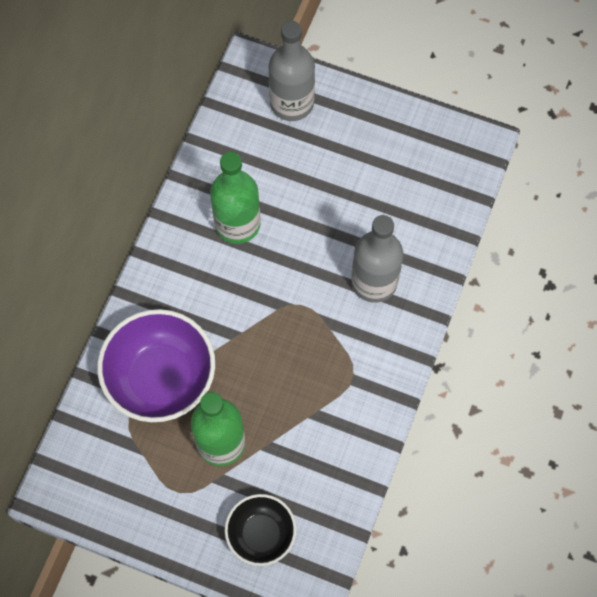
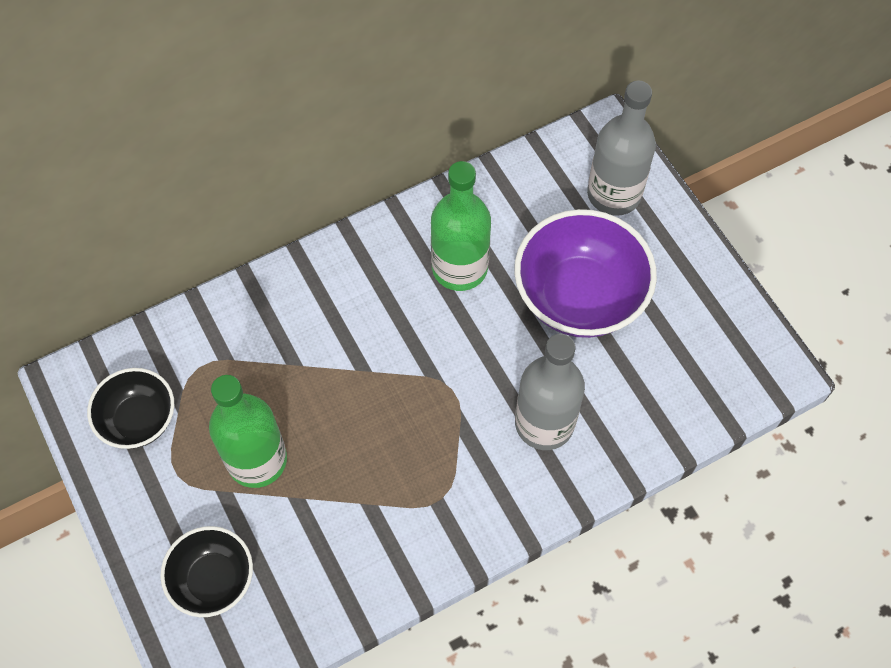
camera: 40 degrees right, 5 degrees down
(122, 479) = (139, 420): none -> black bowl
(161, 378) = (259, 355): purple bowl -> purple bowl (579, 297)

